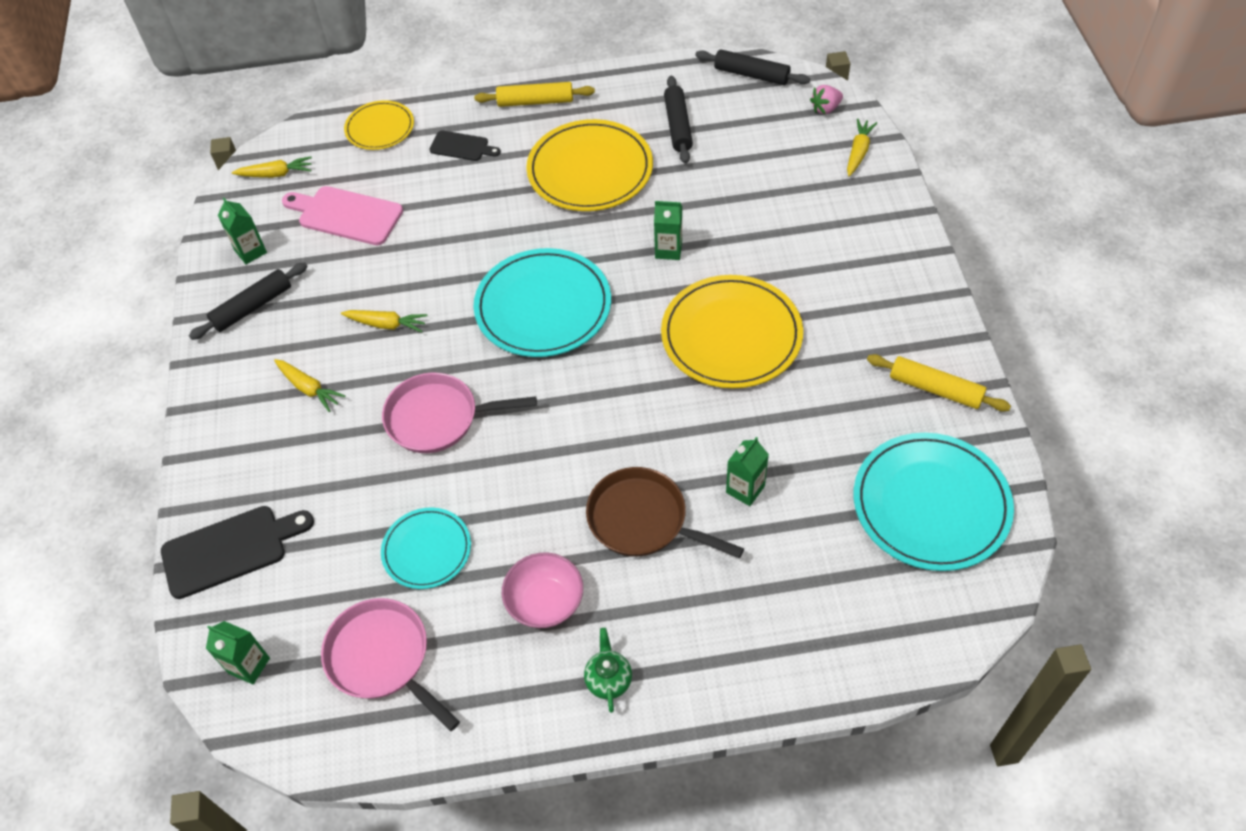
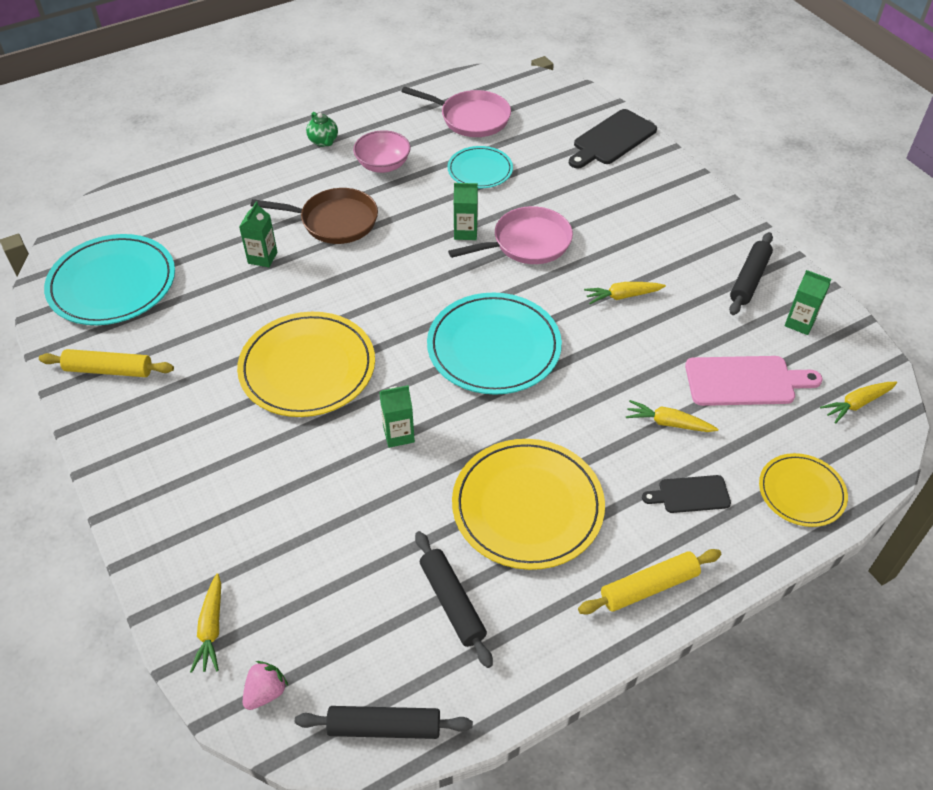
camera: 155 degrees right, 5 degrees down
(249, 665) = (550, 97): green carton -> green carton (465, 232)
(309, 388) = (645, 236): yellow carrot -> yellow carrot (669, 423)

